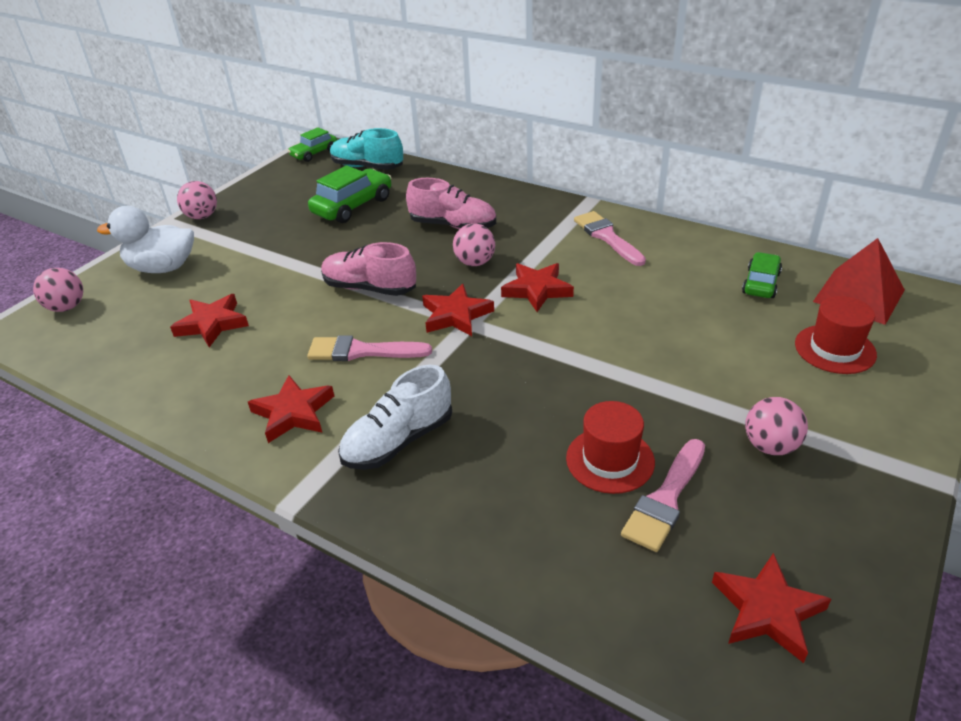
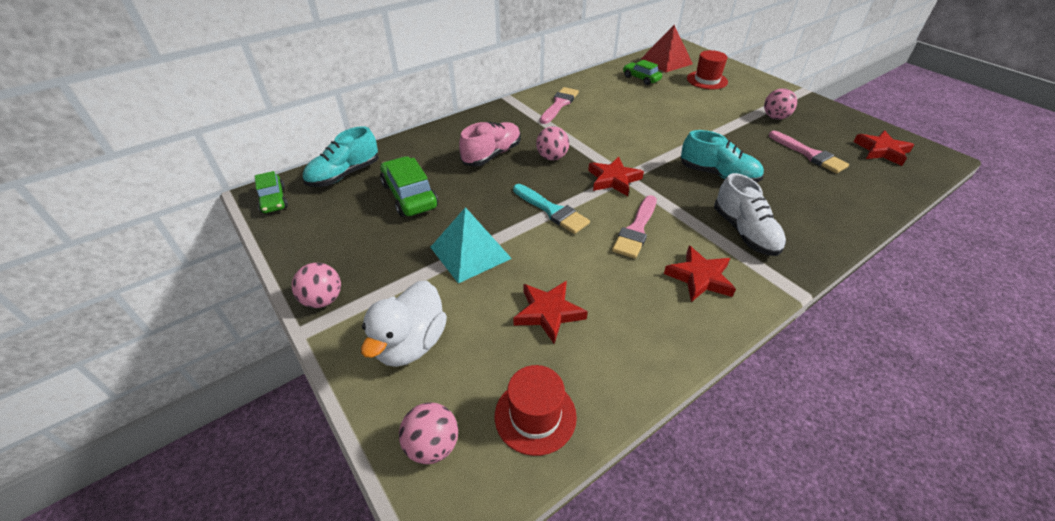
camera: 70 degrees left, 5 degrees up
(282, 261) = (470, 252): none -> turquoise pyramid
(369, 288) = (552, 211): pink shoe -> turquoise brush
(526, 400) = (718, 174): none -> turquoise shoe
(537, 290) = (603, 142): red star -> none
(607, 237) = (559, 104): pink brush -> pink brush turned 120 degrees clockwise
(610, 460) = (777, 161): red hat -> red hat (535, 416)

